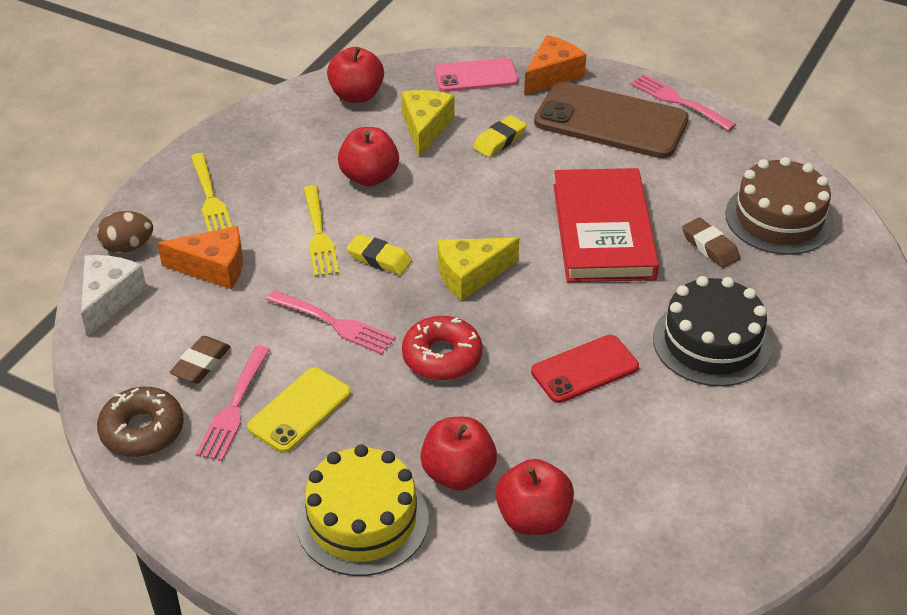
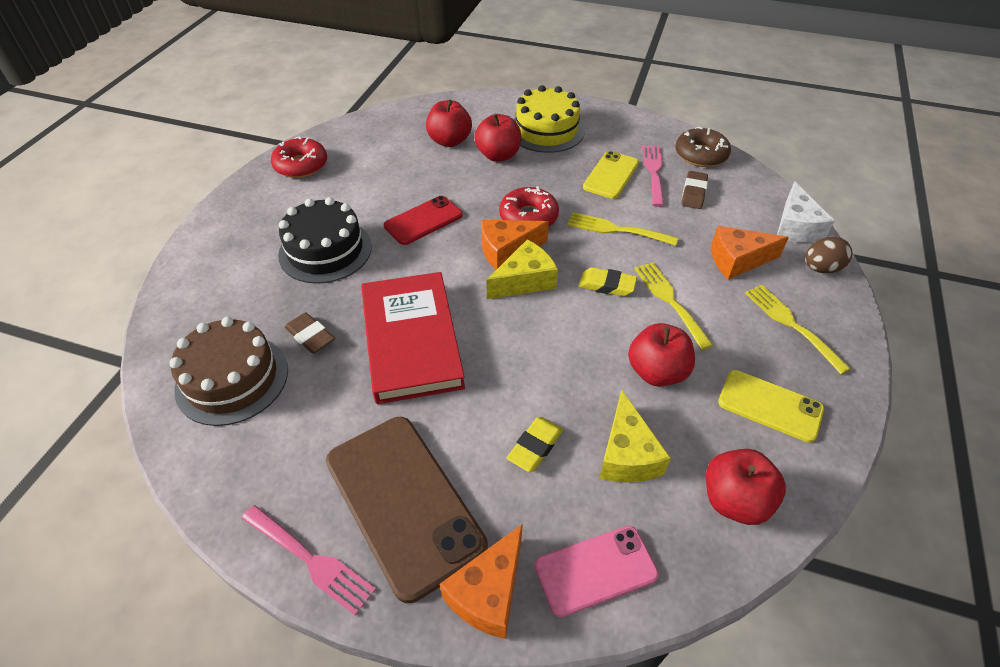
camera: 170 degrees right, 5 degrees up
(285, 143) = (770, 406): none -> yellow phone
(334, 323) = (616, 230): pink fork -> yellow fork
(482, 314) = (507, 250): none -> orange cheese
(611, 121) = (403, 503): brown phone -> brown phone turned 45 degrees clockwise
(779, 497) = (301, 165): none -> red donut

